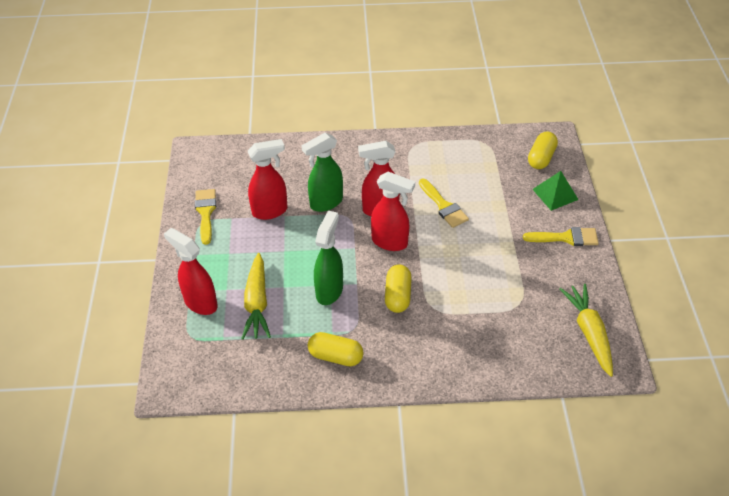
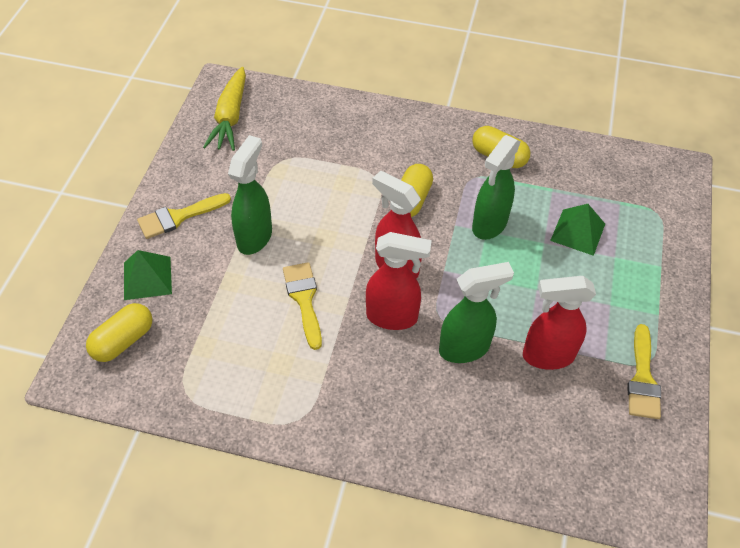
camera: 165 degrees left, 5 degrees up
(200, 303) = (647, 248): red spray bottle -> none
(257, 302) = (578, 232): yellow carrot -> green pyramid
(501, 237) = (255, 237): none -> green spray bottle
(566, 238) = (178, 217): yellow brush -> yellow brush turned 45 degrees counterclockwise

